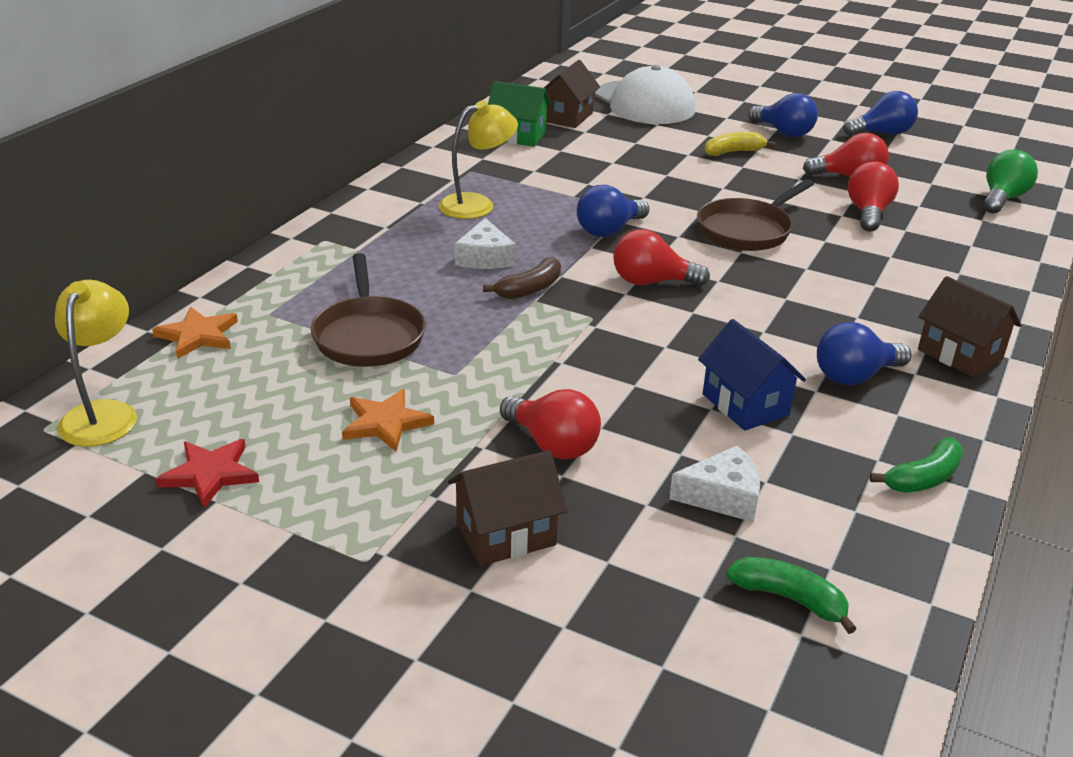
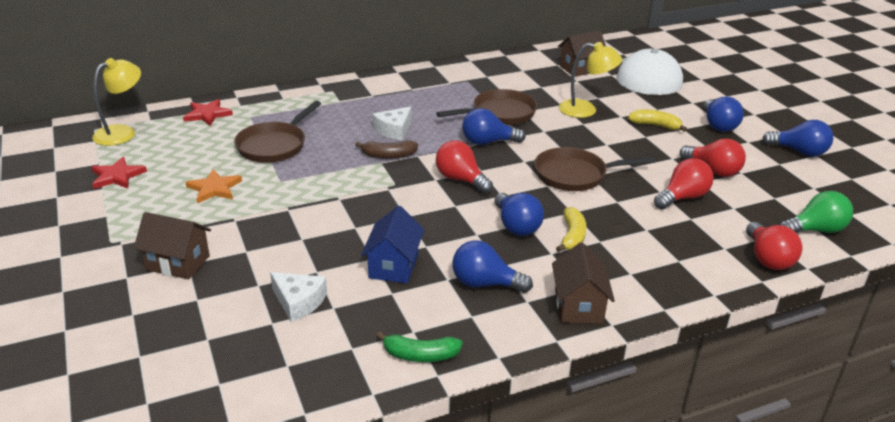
camera: 40 degrees right, 0 degrees up
(198, 335) = (207, 114): orange star -> red star
(477, 204) = (439, 100): yellow lamp -> yellow lamp (586, 110)
(518, 136) = (529, 70): green house -> none
(552, 444) = (266, 235): red light bulb -> red light bulb (768, 259)
(568, 194) = (500, 113): none -> brown pan
(784, 305) = (516, 226): none -> blue light bulb
(789, 599) = (242, 366): green banana -> none
(845, 292) = (572, 236): none -> yellow banana

